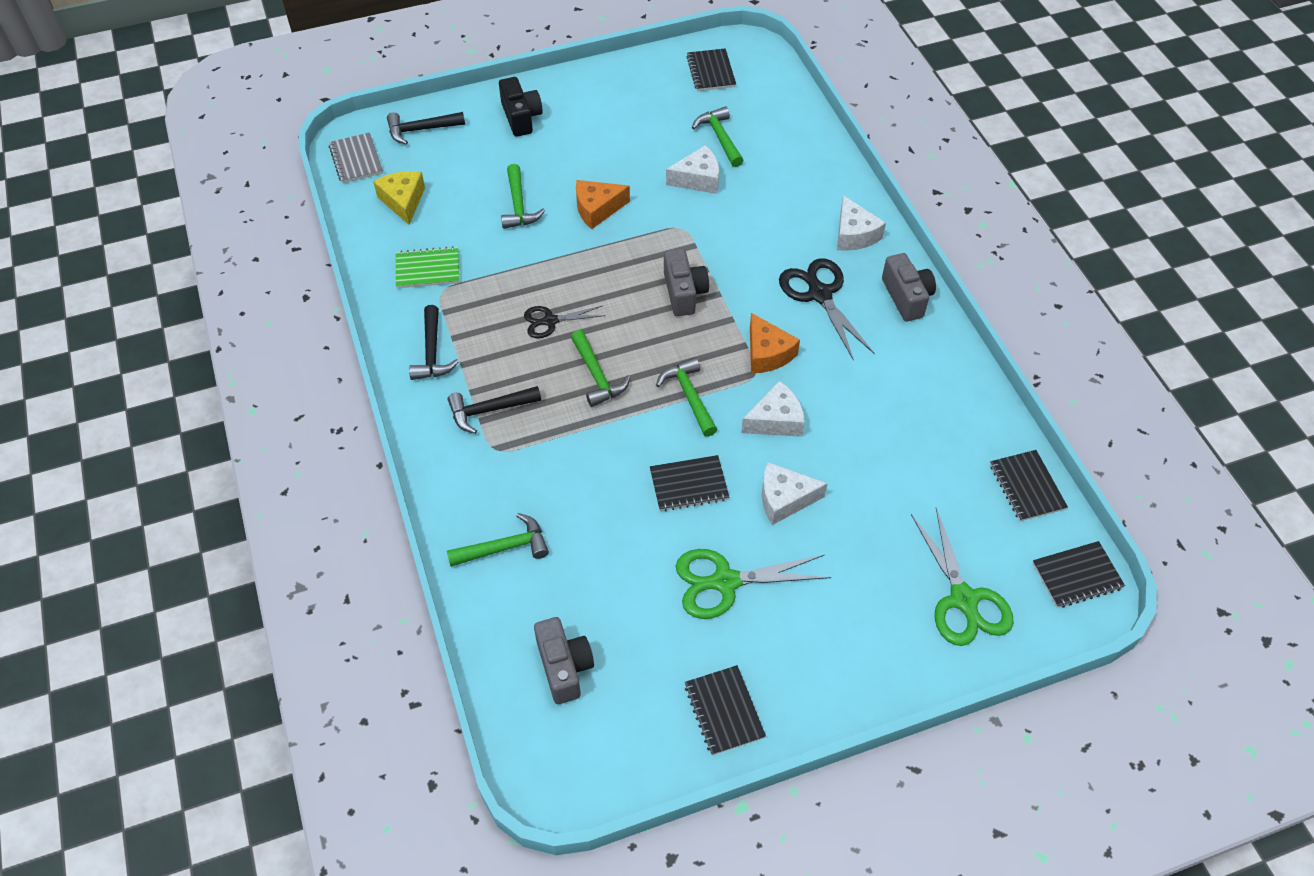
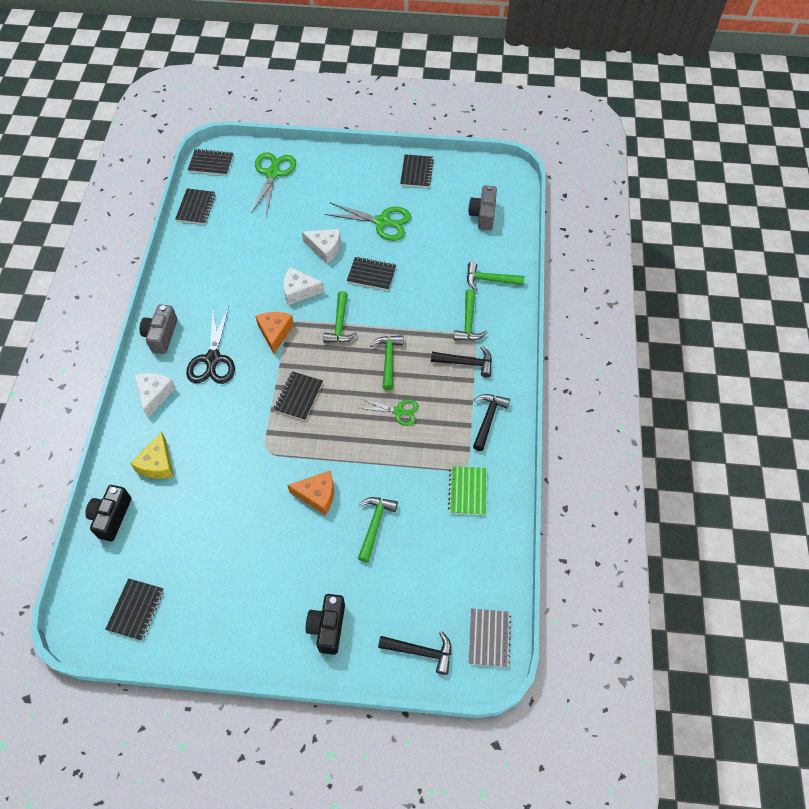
camera: 155 degrees left, 5 degrees up
(403, 201) = (464, 570): yellow cheese -> yellow cheese (157, 464)
(428, 269) = (467, 491): green notebook -> green notebook turned 75 degrees clockwise
(550, 321) = (399, 411): black scissors -> green scissors
(684, 293) = (298, 396): grey camera -> black notebook
(698, 179) = (226, 491): white cheese -> none
(719, 137) = (181, 527): green hammer -> green hammer (468, 323)
(796, 122) = (111, 517): none -> black camera

